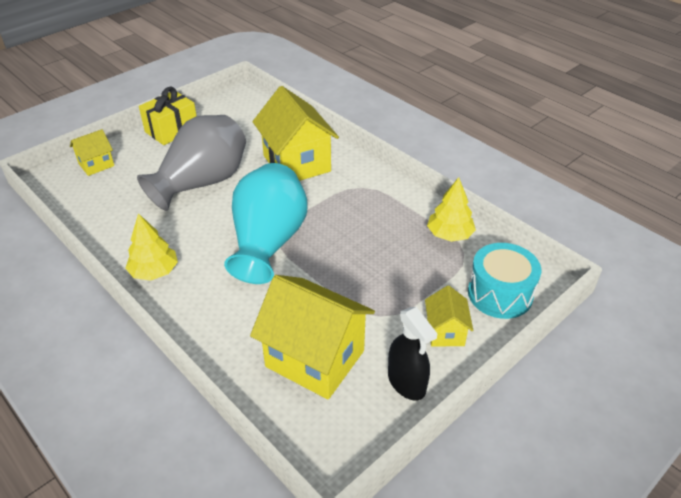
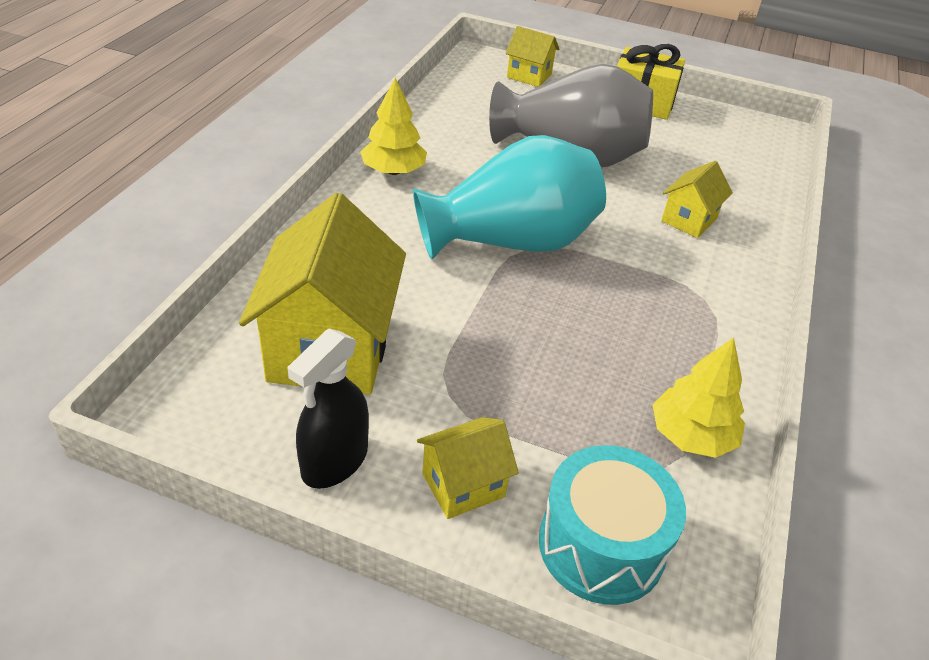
camera: 60 degrees right, 0 degrees up
(297, 163) = (689, 220): yellow house -> yellow house, size x0.50

